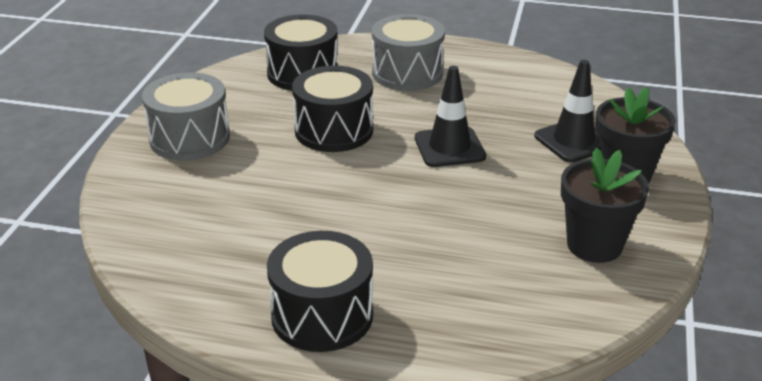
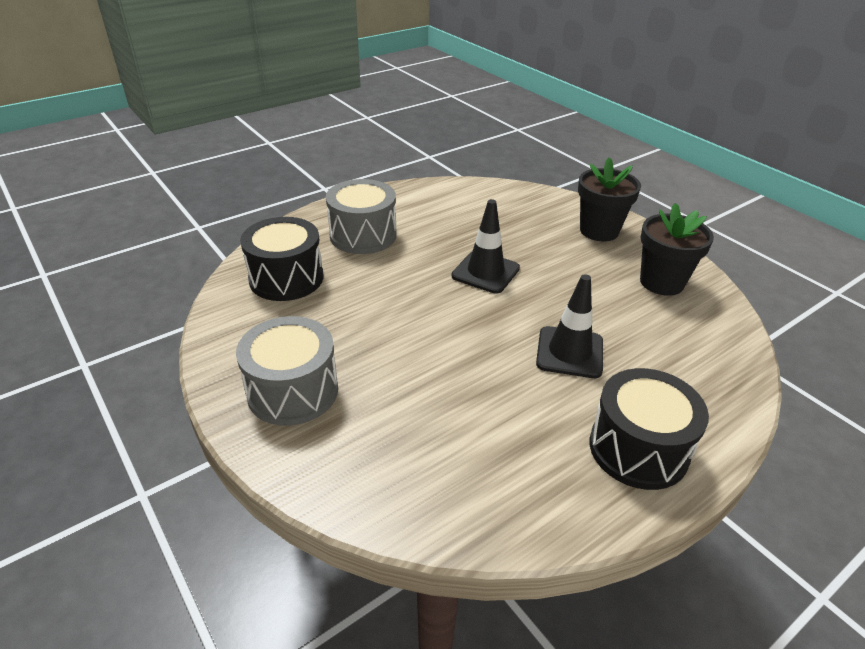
camera: 50 degrees left, 5 degrees up
(334, 130) = (393, 308): black drum -> none
(573, 141) = (539, 225): black traffic cone -> black traffic cone (569, 352)

